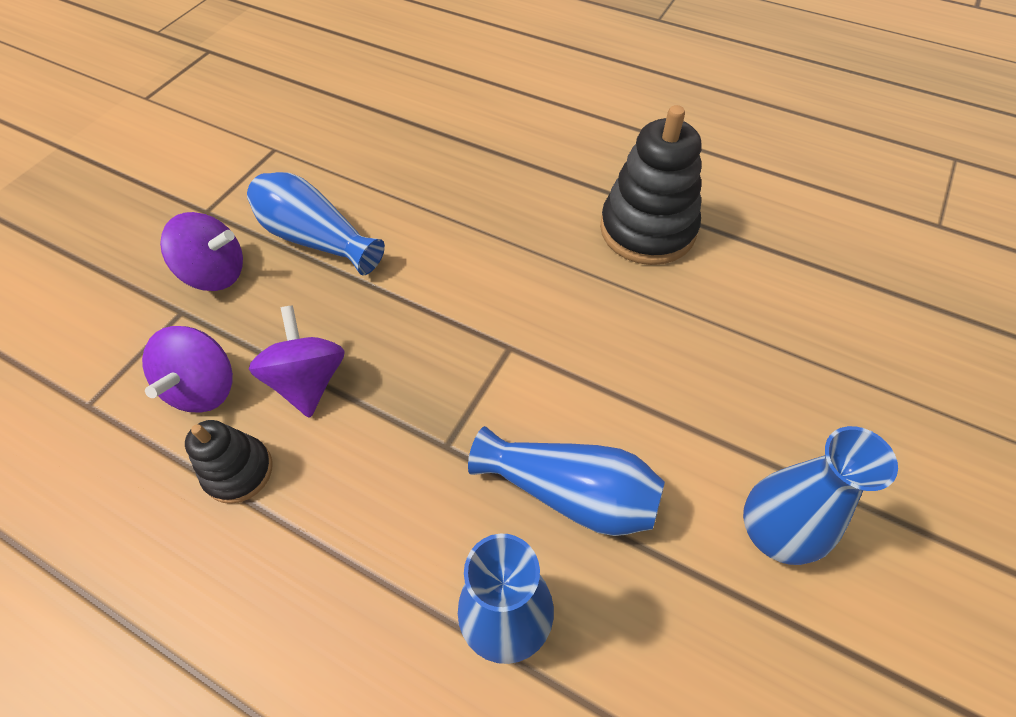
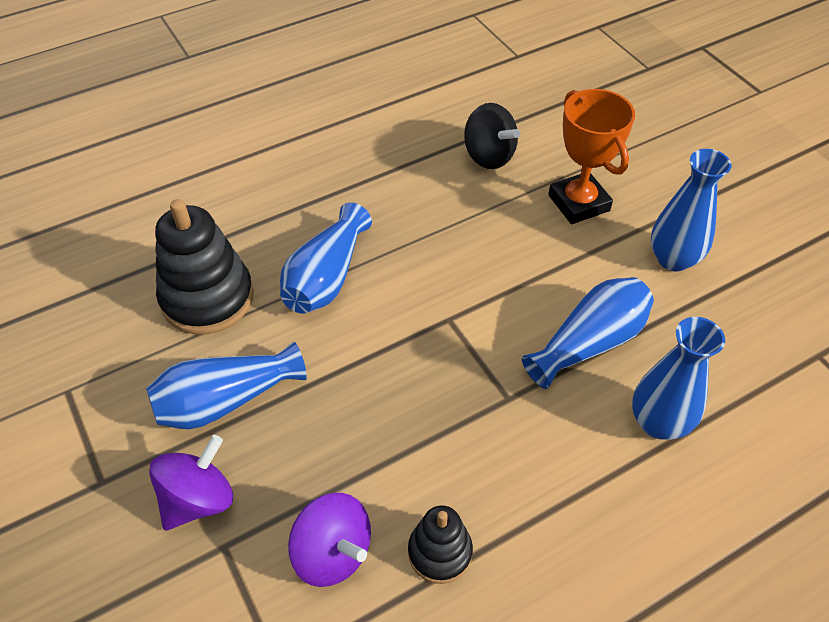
camera: 60 degrees left, 5 degrees down
(309, 381) = (384, 467): purple spinning top -> none
(489, 233) = (326, 277): none -> blue vase
(647, 229) = (404, 186): black stacking toy -> black stacking toy (207, 298)
(757, 274) = (488, 156): none -> black spinning top
(770, 388) = (579, 203): none -> orange trophy

